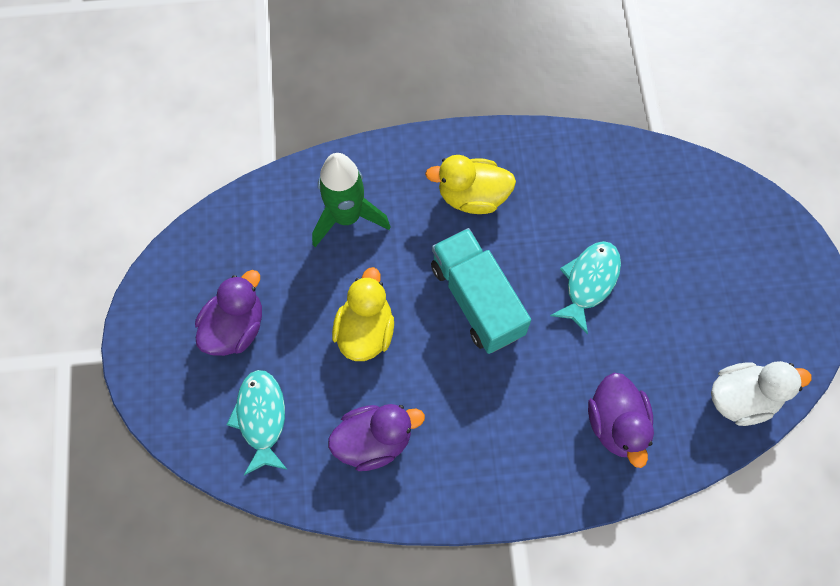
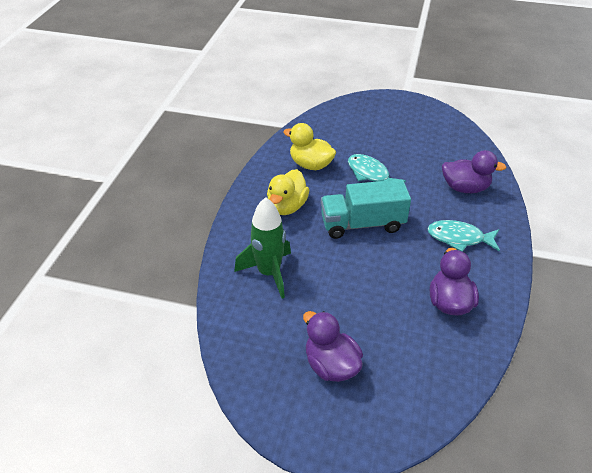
camera: 70 degrees left, 25 degrees down
(261, 418) = (414, 366): turquoise fish -> turquoise fish (459, 238)
(365, 331) = (364, 286): yellow duck -> yellow duck (310, 165)
(742, 398) = (461, 140): white duck -> none

